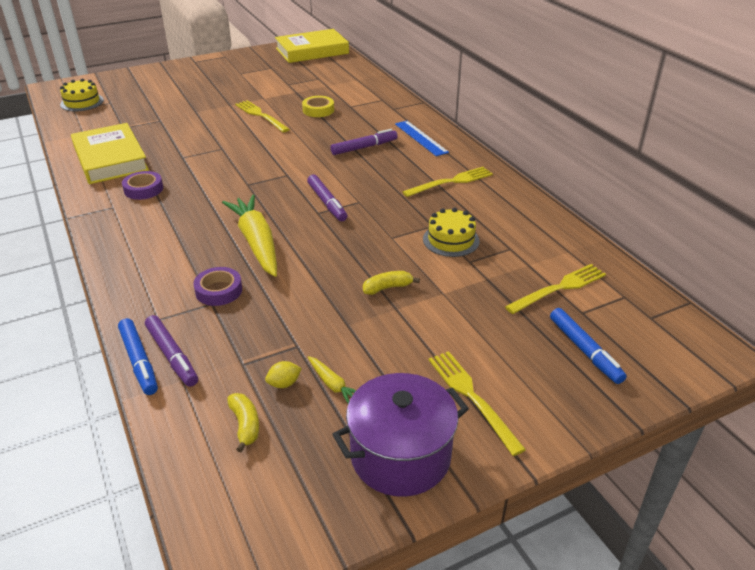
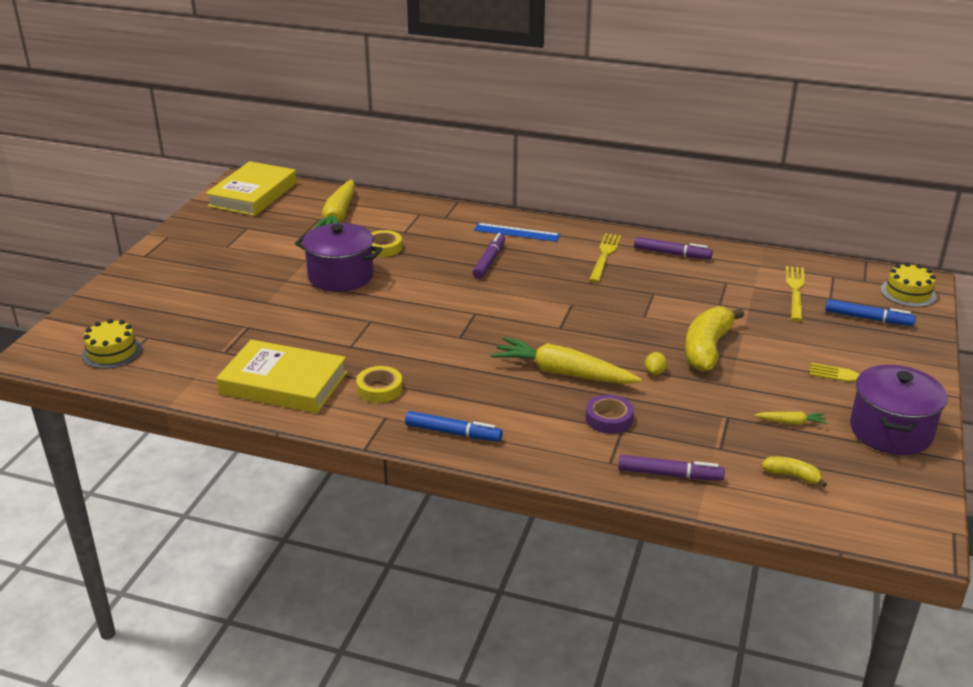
camera: 45 degrees left, 5 degrees down
(139, 361) = (657, 492): blue marker -> blue marker (453, 433)
(143, 189) = (379, 389): purple tape -> yellow tape
(261, 115) = (340, 276): yellow fork -> purple pot
(284, 383) = (765, 441): yellow lemon -> yellow lemon (654, 372)
(327, 203) = (551, 317): purple marker -> purple marker (672, 254)
(330, 82) = (338, 217): none -> yellow carrot
(387, 288) = (707, 349): yellow banana -> yellow banana, size x2.04
(451, 240) = (683, 296): yellow cake -> yellow cake (908, 293)

